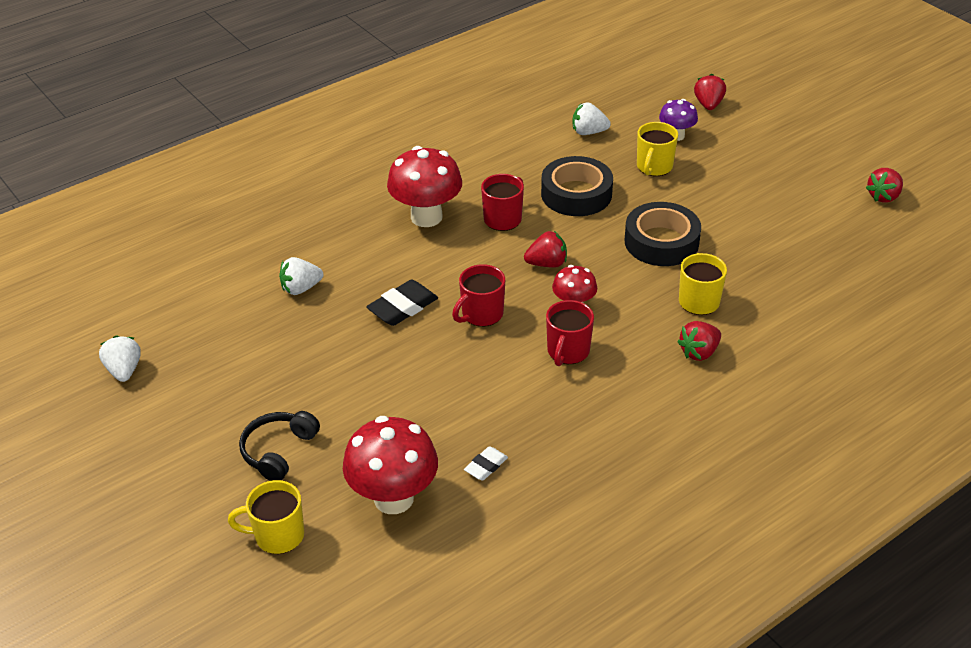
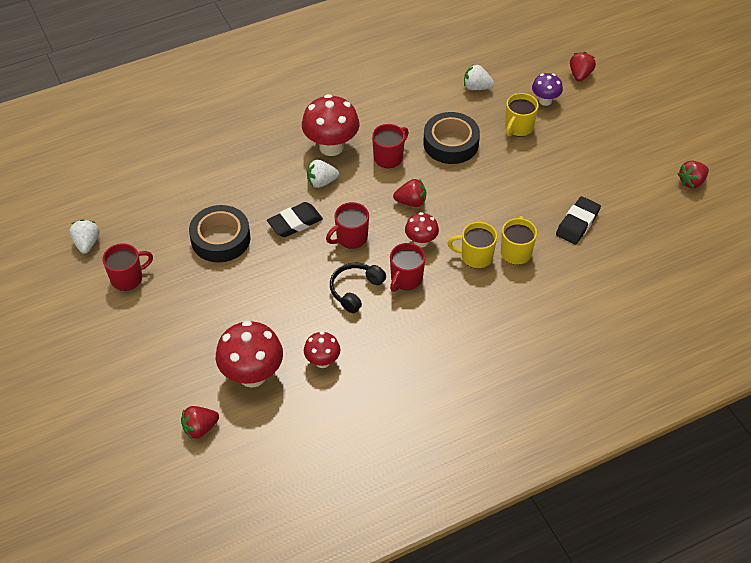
camera: 10 degrees right, 10 degrees up
(190, 404) = (128, 278): none -> red mug
(277, 535) = (167, 389): yellow mug -> yellow mug (475, 257)
(278, 451) = (181, 325): black headphones -> black headphones (355, 290)
(301, 288) = (225, 195): white strawberry -> white strawberry (321, 182)
(486, 466) = (322, 361): white eraser -> red mushroom
(661, 242) = (503, 196): black tape -> black tape (220, 239)
(699, 352) = (502, 295): red strawberry -> red strawberry (200, 428)
(763, 259) = (577, 223): none -> black eraser

